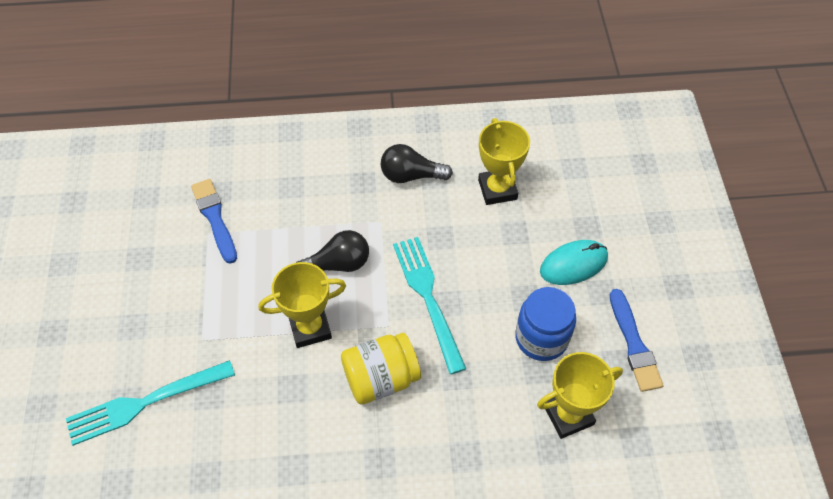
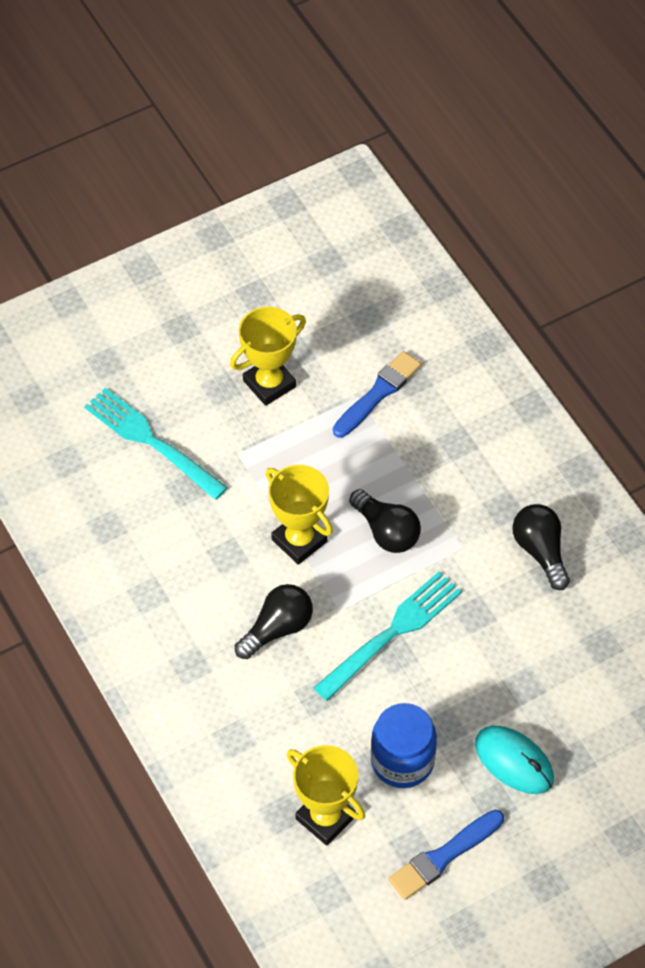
camera: 65 degrees right, 0 degrees up
(381, 378) = (277, 628): yellow jar -> black light bulb
(497, 189) = (572, 646): yellow trophy -> yellow trophy (269, 384)

